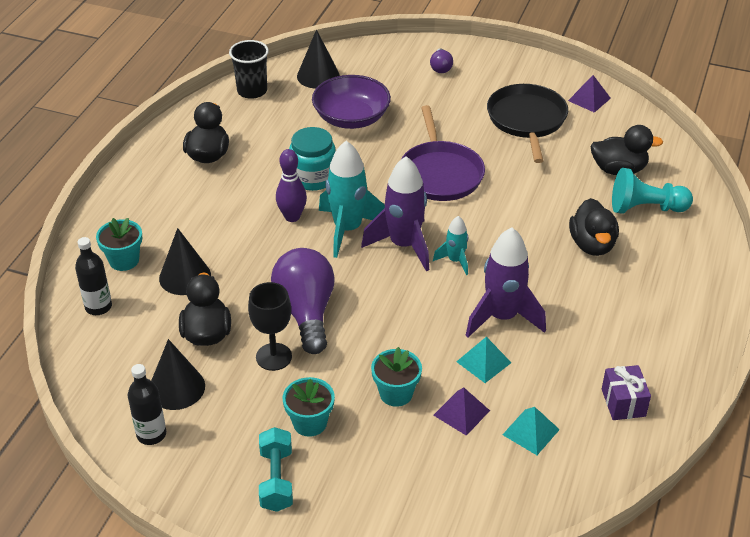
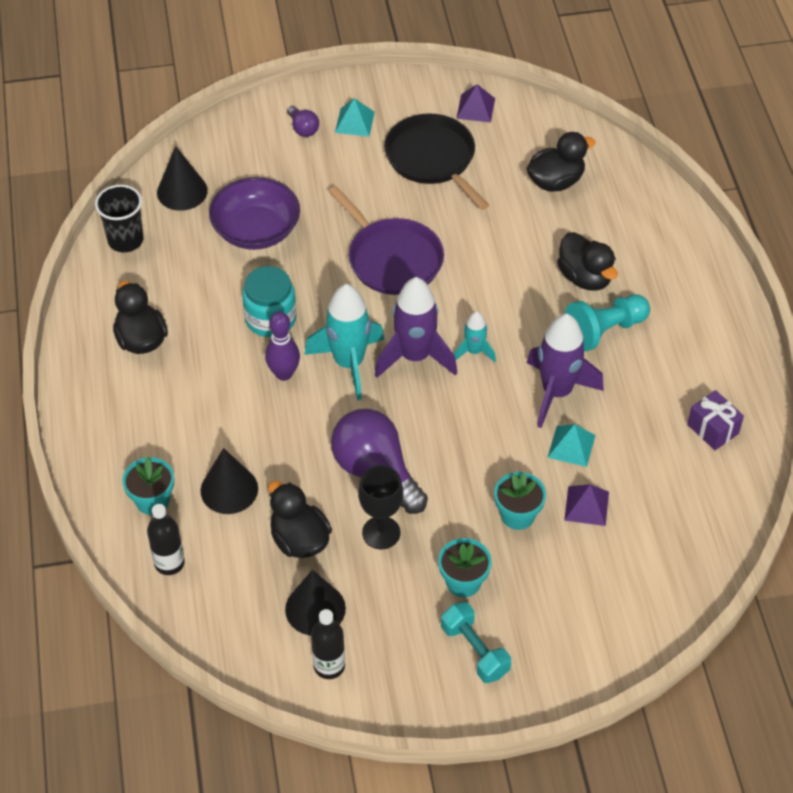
camera: 30 degrees left, 10 degrees up
(530, 432) = (656, 495): turquoise pyramid -> turquoise pyramid (354, 122)
(645, 208) = (606, 215): turquoise pawn -> turquoise pawn (604, 330)

